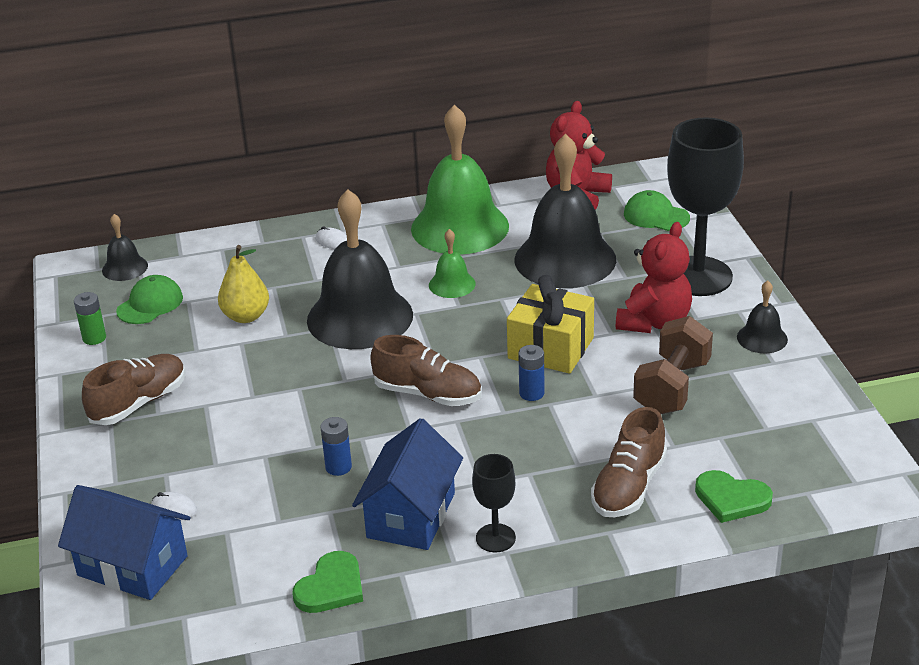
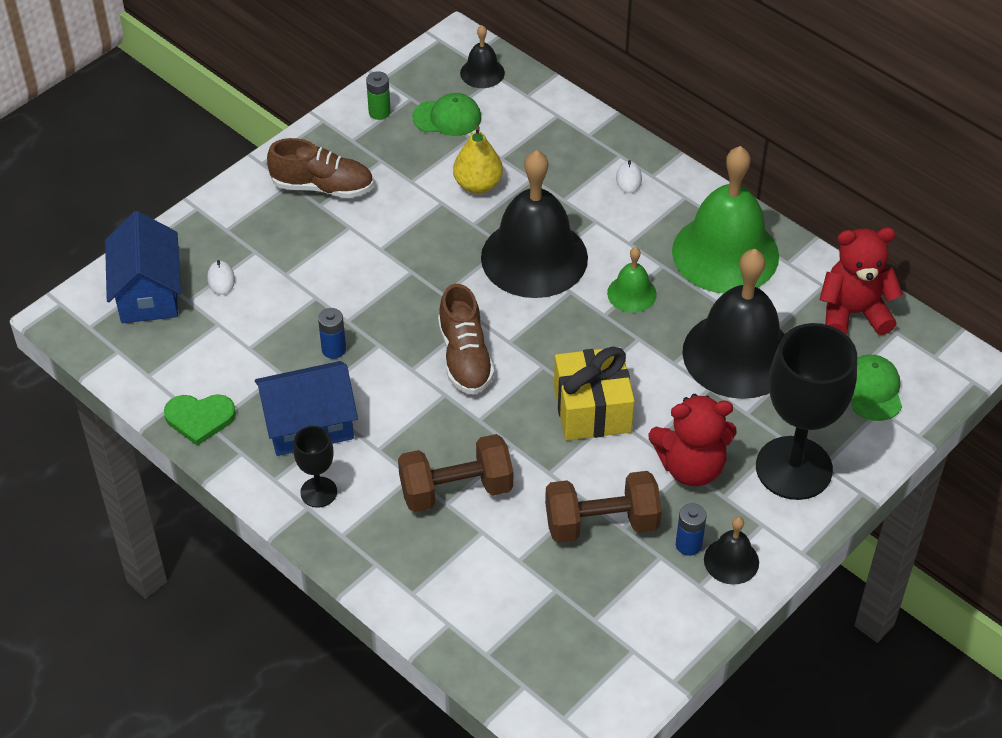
camera: 55 degrees right, 15 degrees up
(531, 393) = (518, 427): blue battery -> blue battery (688, 545)
(568, 453) = (456, 490): none -> brown dumbbell
(628, 487) = (441, 552): brown shoe -> none
(731, 499) = (476, 632): green heart -> none

